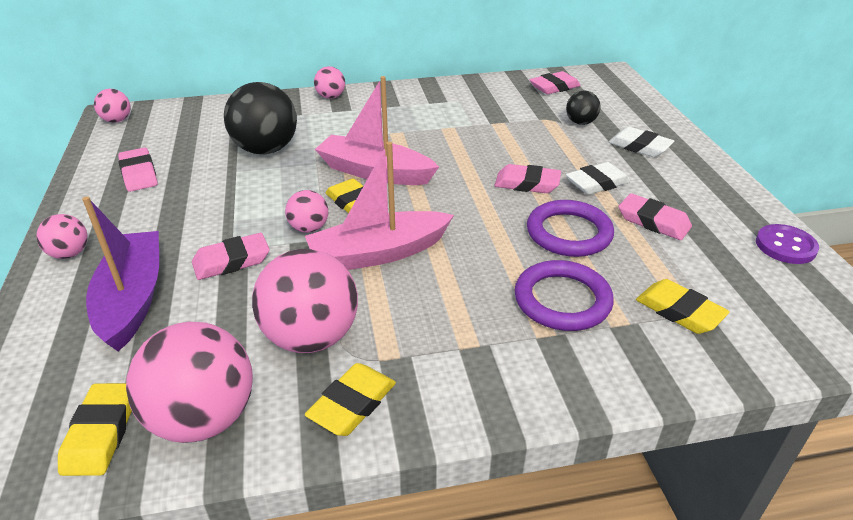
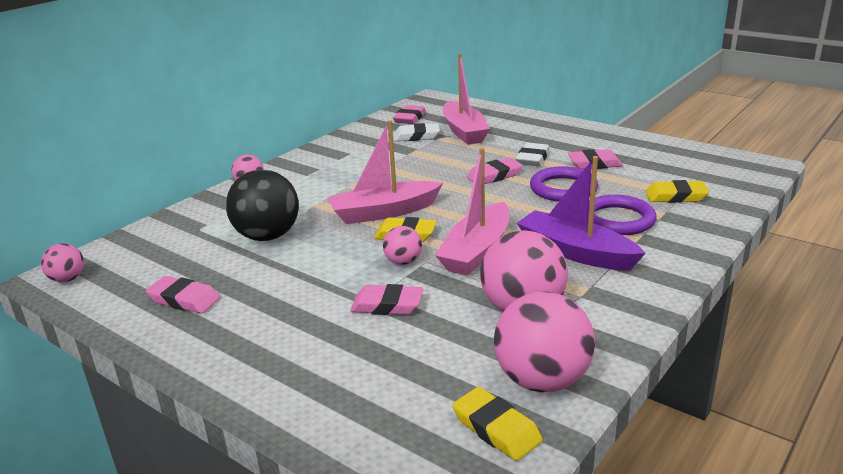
camera: 40 degrees left, 10 degrees down
(69, 253) = (240, 371): pink ball -> none
(132, 299) = (359, 363): purple boat -> purple boat (575, 252)
(232, 261) = (387, 305): pink eraser -> pink eraser turned 75 degrees clockwise
(352, 404) = (607, 322): yellow eraser -> none
(580, 122) = (464, 131): black ball -> pink boat
(639, 146) = (521, 131): white eraser -> white eraser (416, 136)
(785, 246) = (670, 147): purple button -> none

